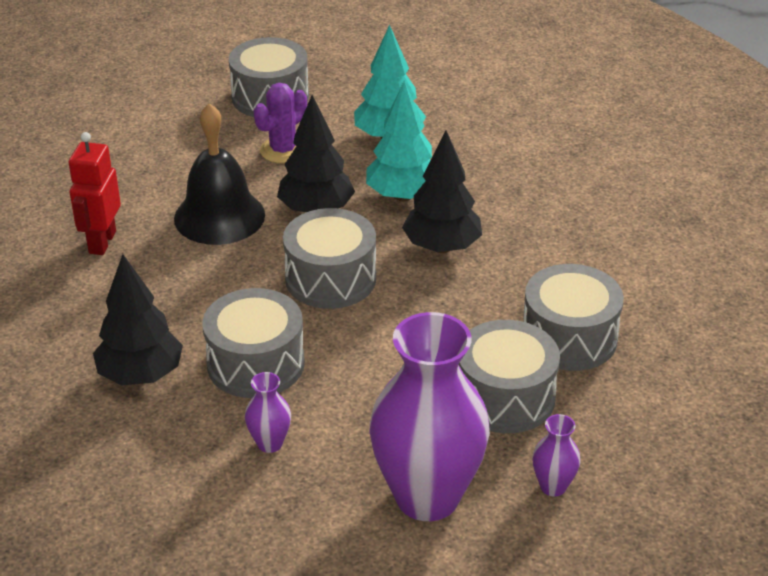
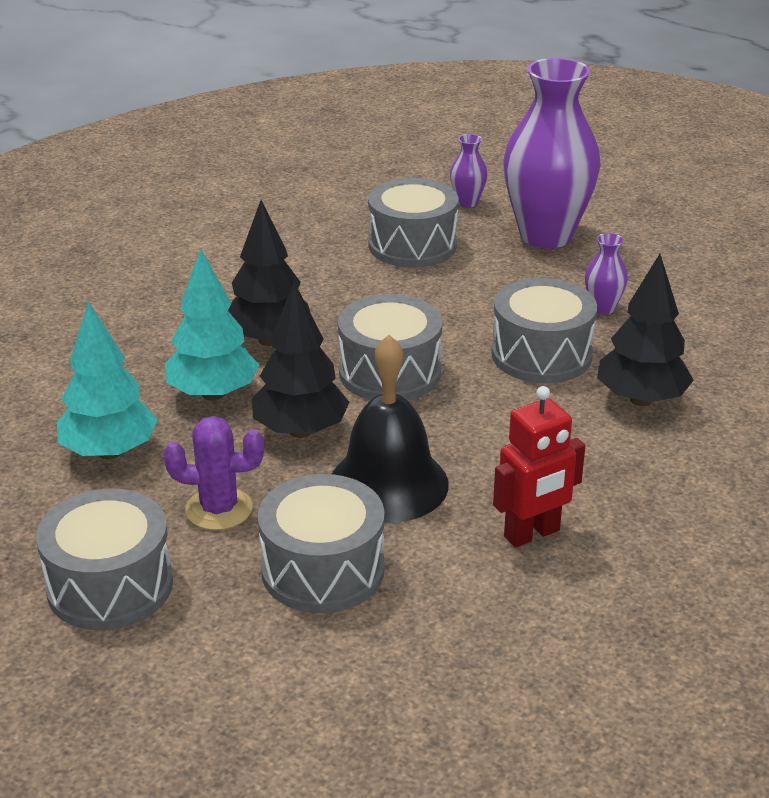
camera: 130 degrees left, 5 degrees down
(569, 338) = (311, 246): grey drum -> grey drum (323, 570)

